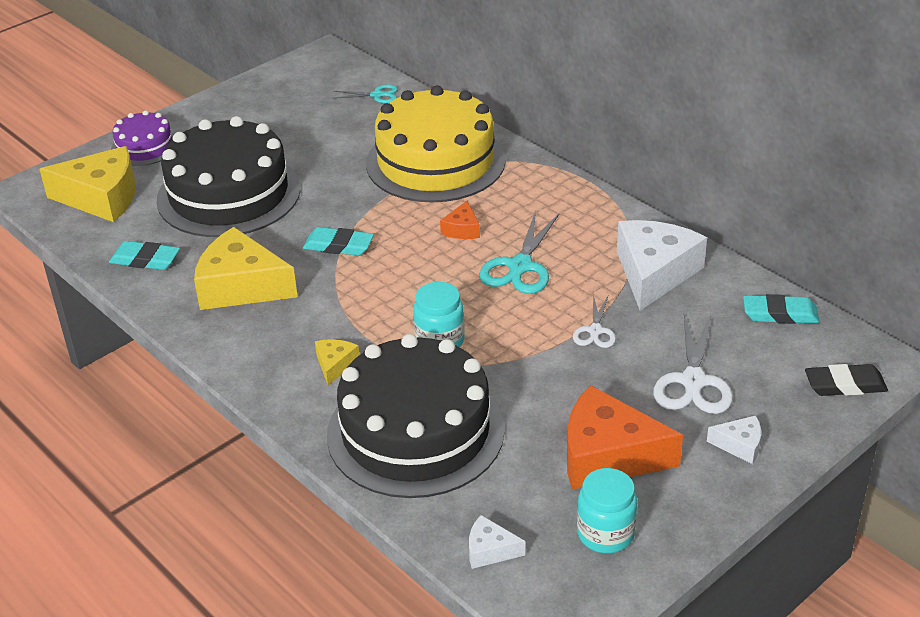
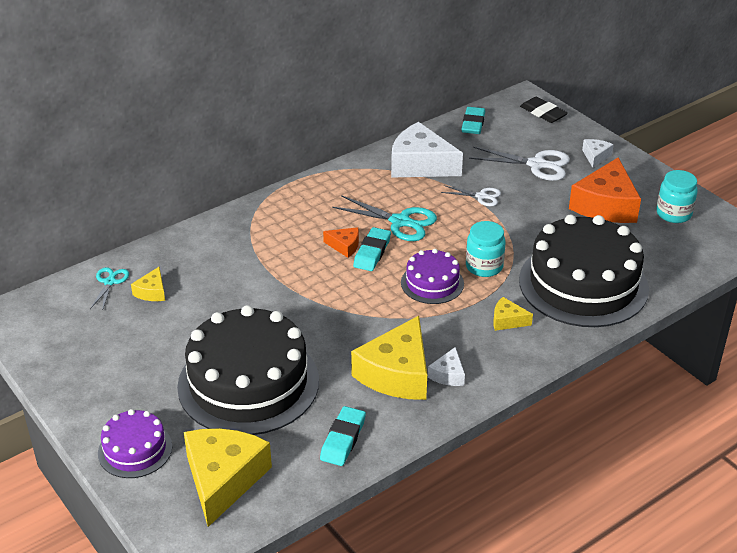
camera: 85 degrees left, 0 degrees up
(338, 246) = (351, 314): turquoise eraser -> turquoise eraser (372, 252)
(364, 120) = (152, 292): none -> yellow cheese
(401, 300) = (432, 283): none -> purple cake
(435, 162) = (240, 253): yellow cake -> none
(490, 550) = (692, 259): white cheese -> white cheese (448, 374)
(845, 385) = (543, 113): black eraser -> black eraser turned 45 degrees counterclockwise

